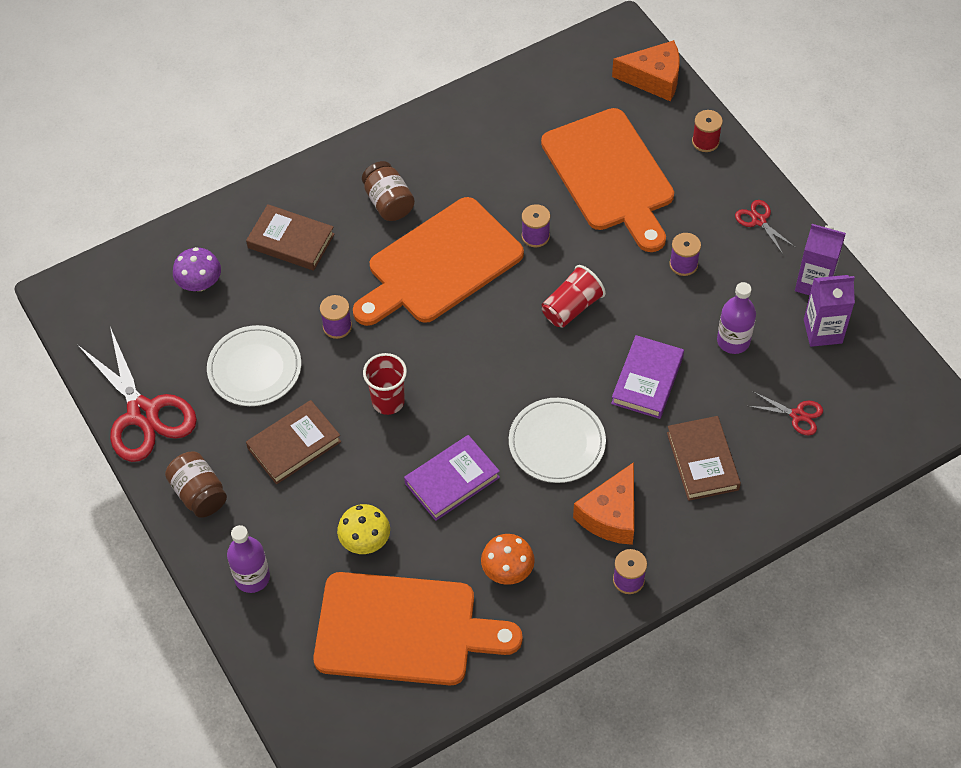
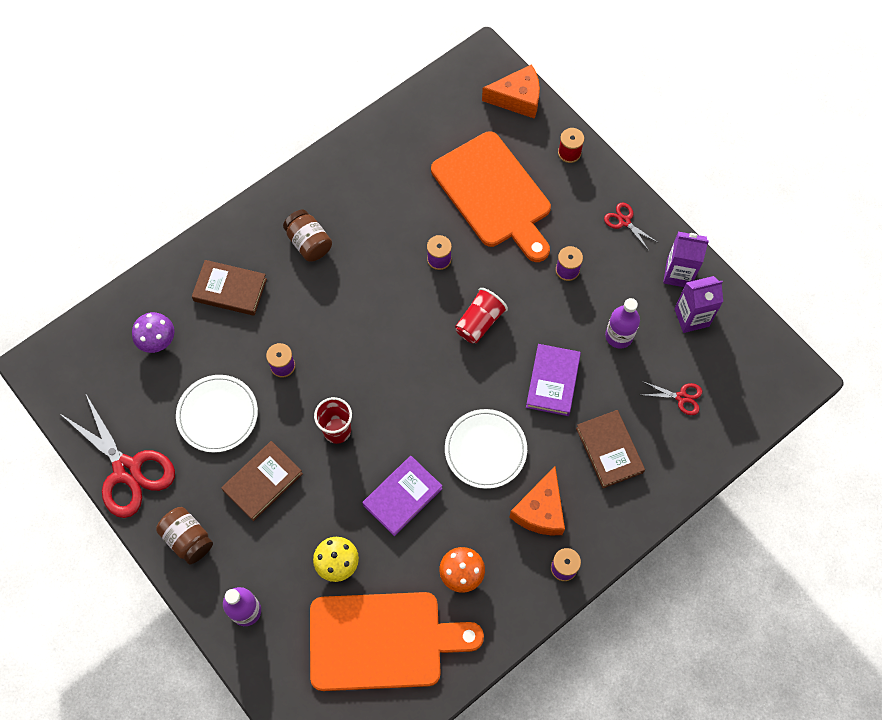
camera: 10 degrees left, 10 degrees up
(440, 264) = (362, 296): orange cutting board -> none

